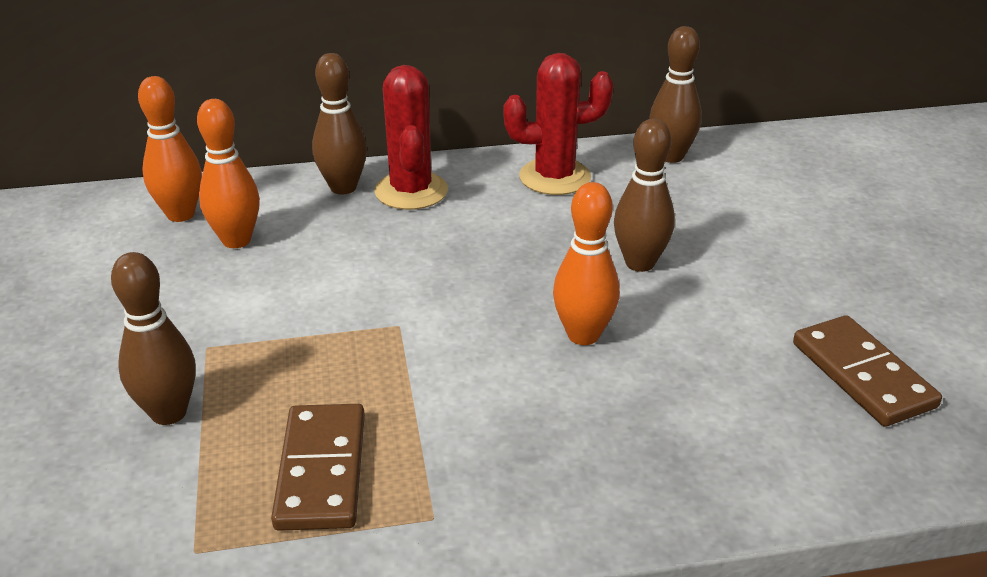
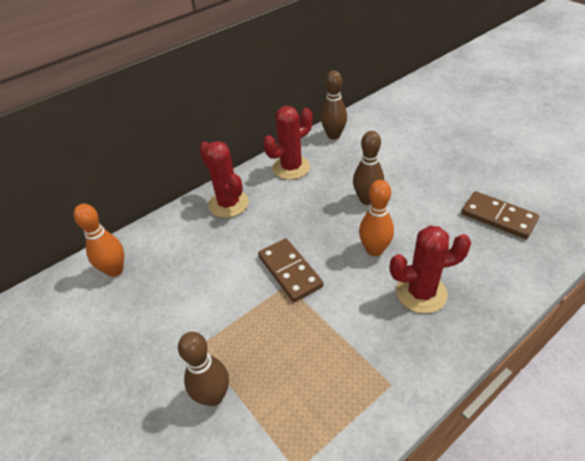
camera: 25 degrees left, 10 degrees up
(236, 240) = (161, 273): orange bowling pin -> none
(321, 471) = (319, 387): brown domino -> brown domino (289, 271)
(343, 187) = (191, 216): brown bowling pin -> none
(604, 423) = (421, 293): none -> red cactus

